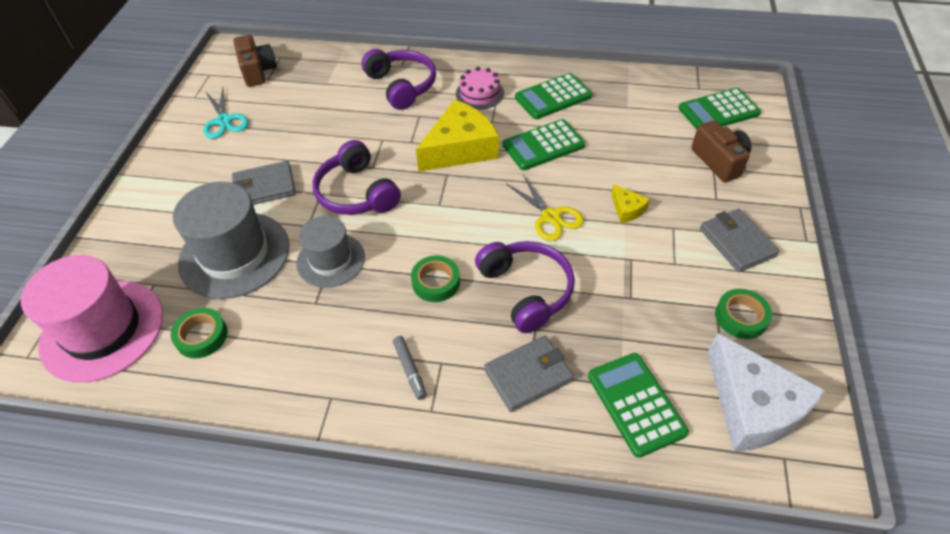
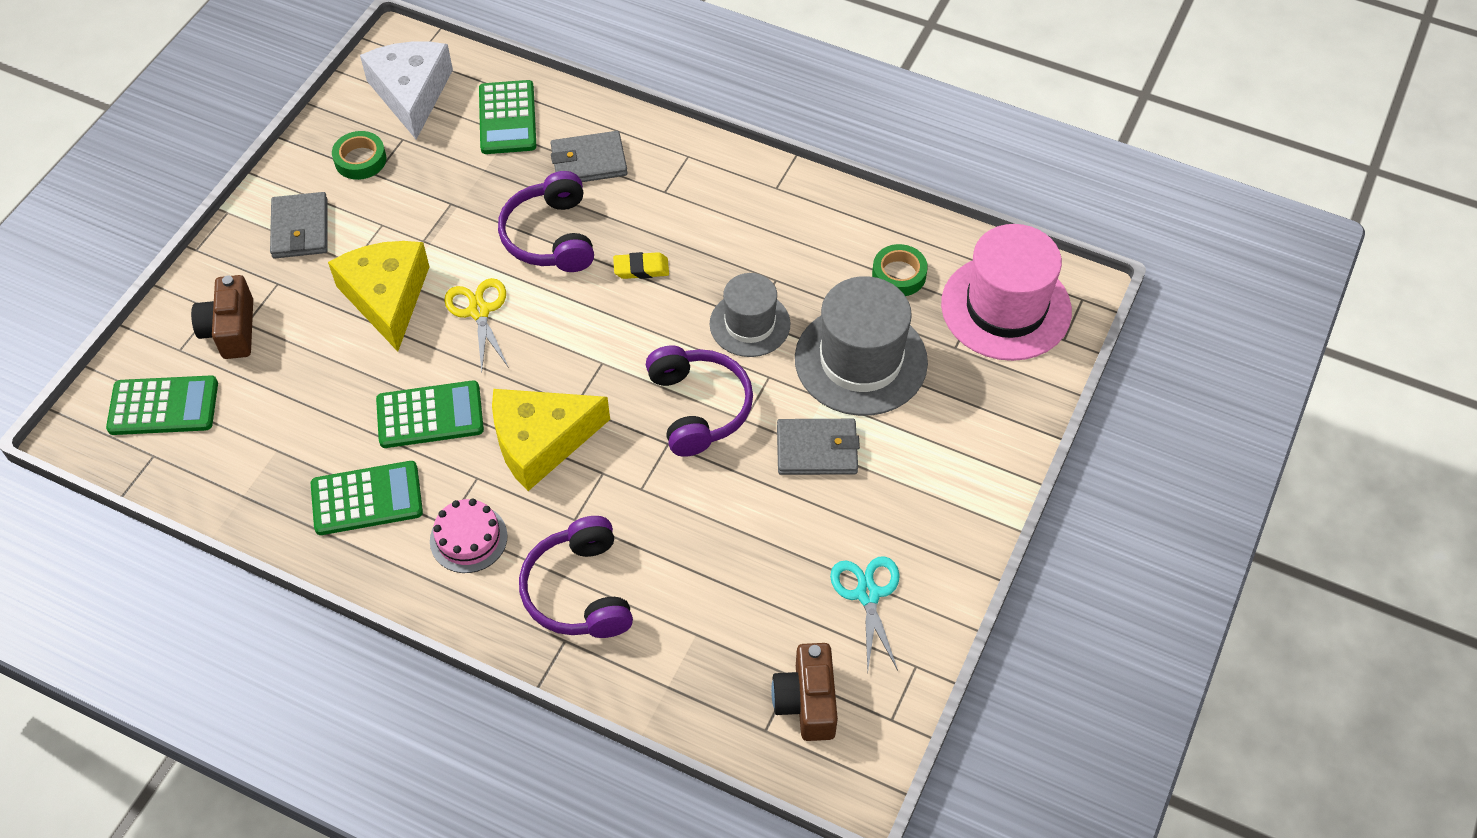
camera: 165 degrees left, 5 degrees up
(410, 370) = (696, 192): grey marker -> none
(436, 282) = (641, 269): green tape -> yellow eraser
(627, 209) = (387, 297): yellow cheese -> yellow cheese, size x2.20

